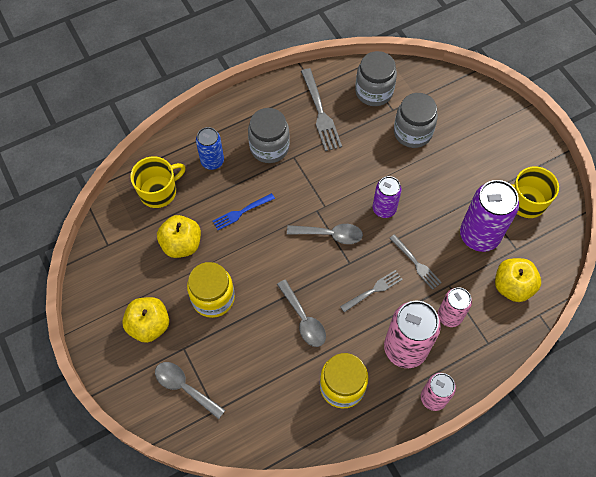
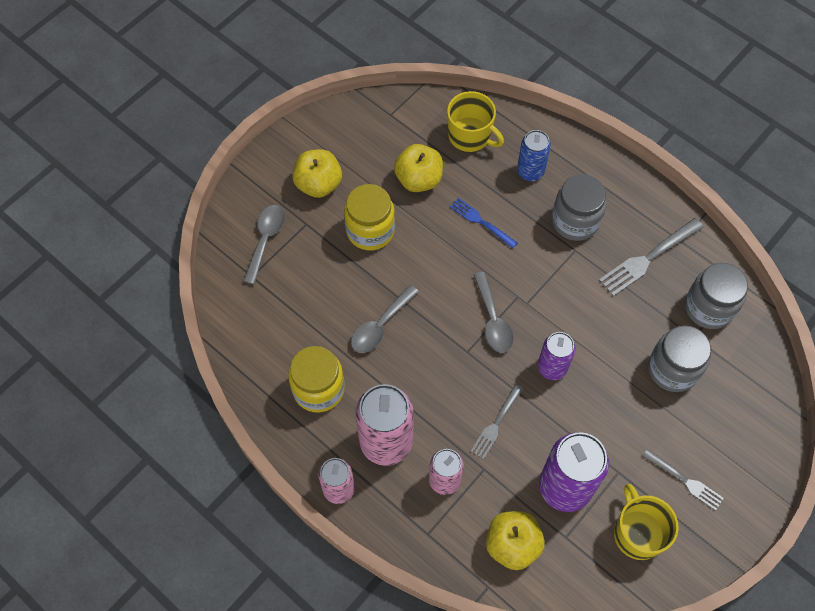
camera: 70 degrees right, 0 degrees up
(373, 290) = (443, 387): grey fork -> grey fork (685, 480)

